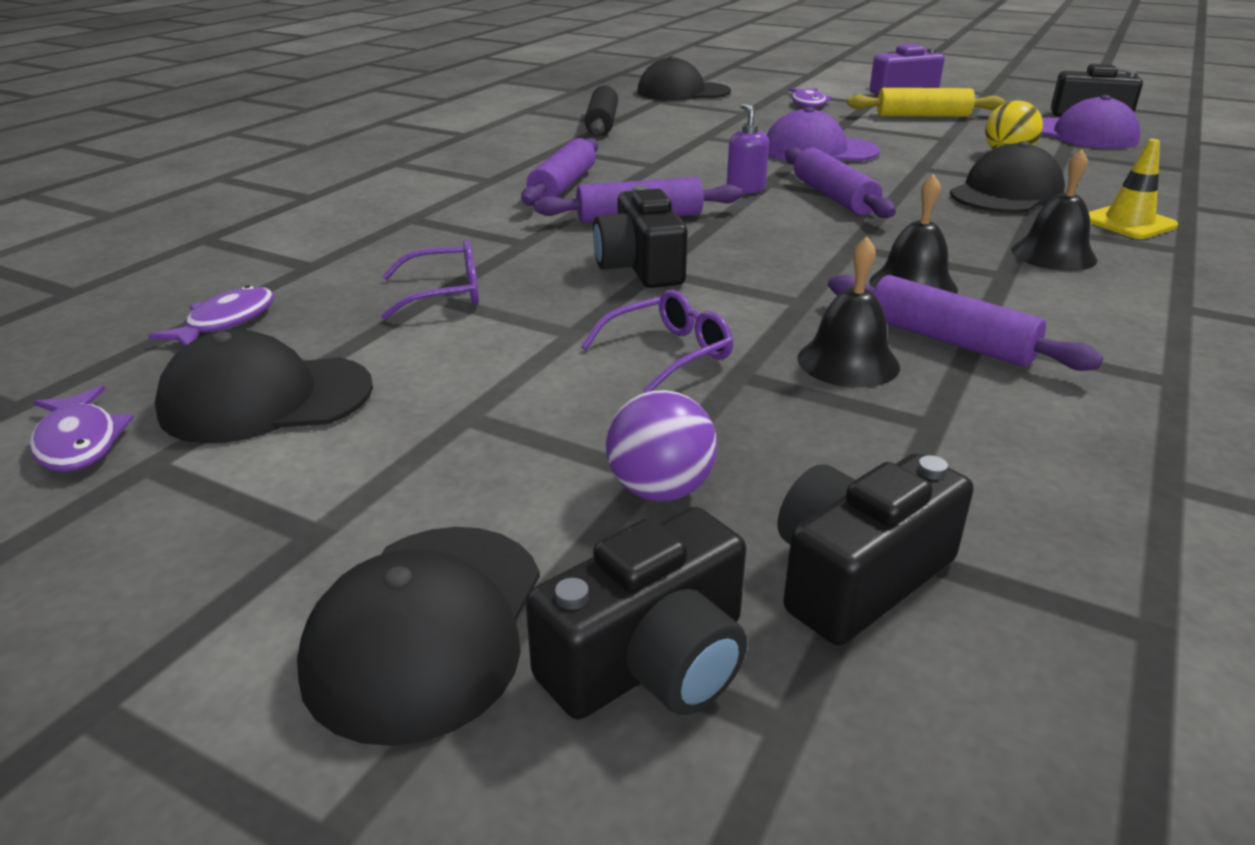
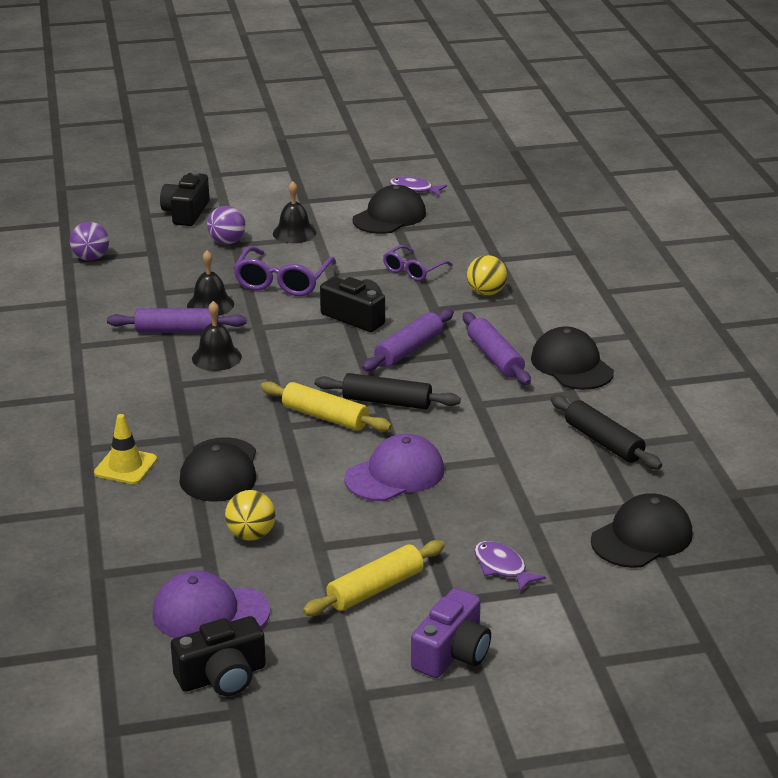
camera: 140 degrees right, 0 degrees up
(226, 322) = (466, 228): purple fish -> none
(426, 237) = (486, 293): none -> yellow ball
(427, 628) = (244, 199): black cap -> black cap (571, 365)
(668, 353) = (282, 281): purple glasses -> purple glasses, size x1.57
(745, 189) = (387, 402): purple soap dispenser -> black rolling pin
(833, 197) = (325, 417): purple rolling pin -> yellow rolling pin
(857, 576) = (151, 244): black camera -> none
(1053, 254) = (158, 412): black bell -> black bell (294, 233)
(1072, 605) = (91, 258): none -> purple ball

